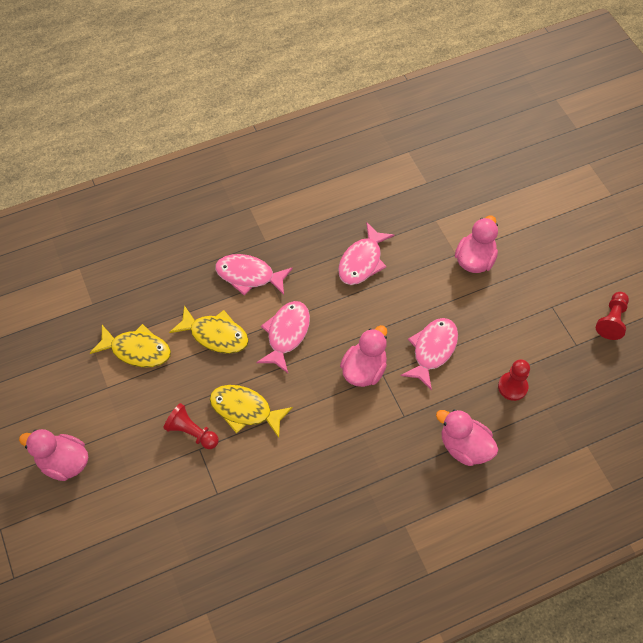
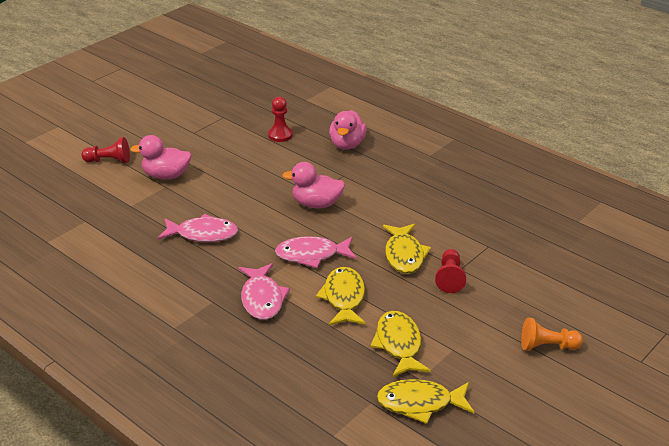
camera: 115 degrees left, 25 degrees down
(64, 462) = (547, 346): pink duck -> orange pawn
(69, 335) = (420, 403): none -> yellow fish
(432, 350) = (273, 176): pink fish -> none
(611, 320) = (191, 107): red pawn -> red pawn (109, 161)

